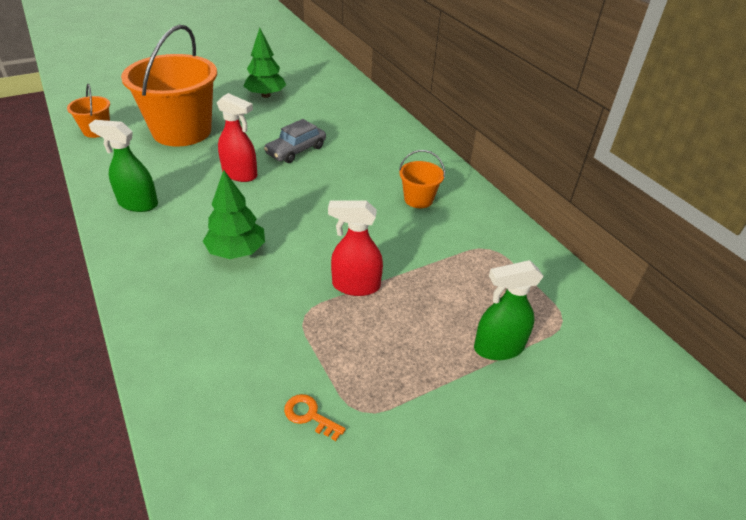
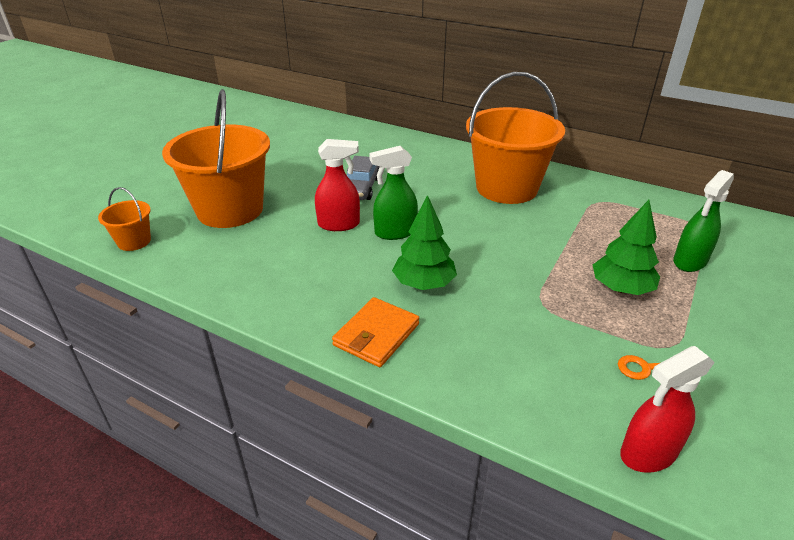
camera: 30 degrees left, 5 degrees down
(138, 204) = (276, 286): green spray bottle -> green spray bottle (395, 232)
(152, 273) = (376, 335): none -> orange wallet
(266, 95) = (270, 154): green tree -> green tree (621, 288)
(355, 286) = (548, 266): red spray bottle -> red spray bottle (648, 453)
(418, 199) = (506, 188): orange bucket -> orange bucket, size x2.22

